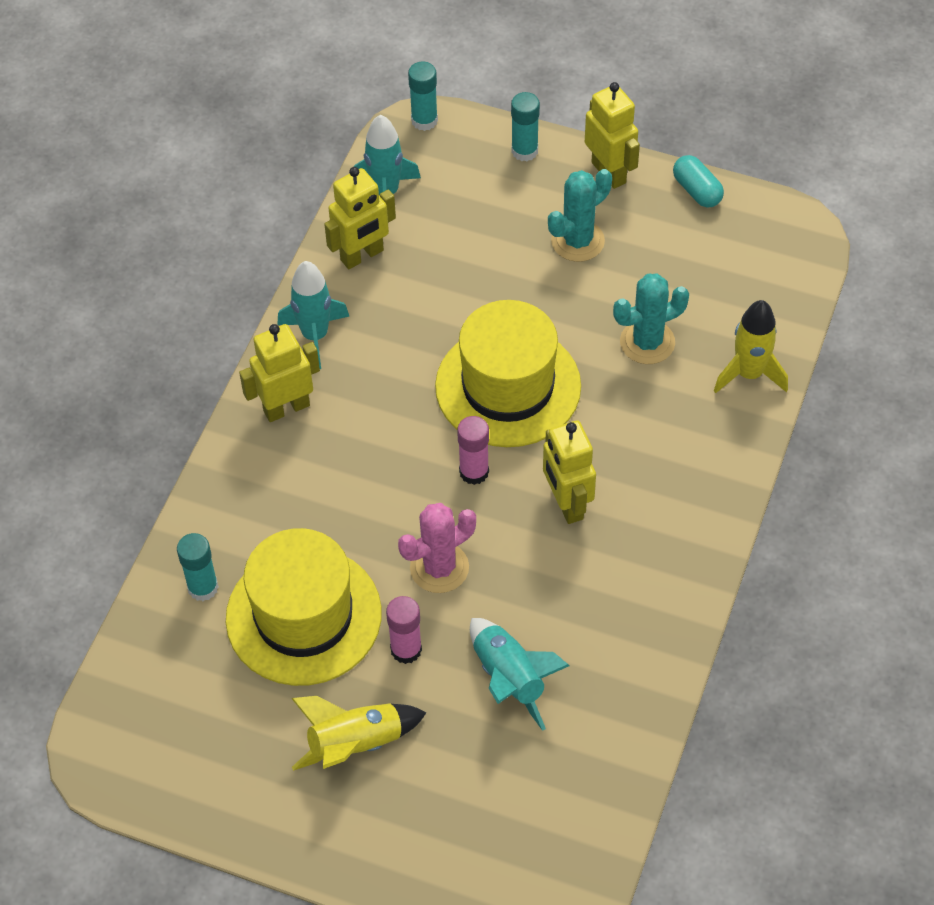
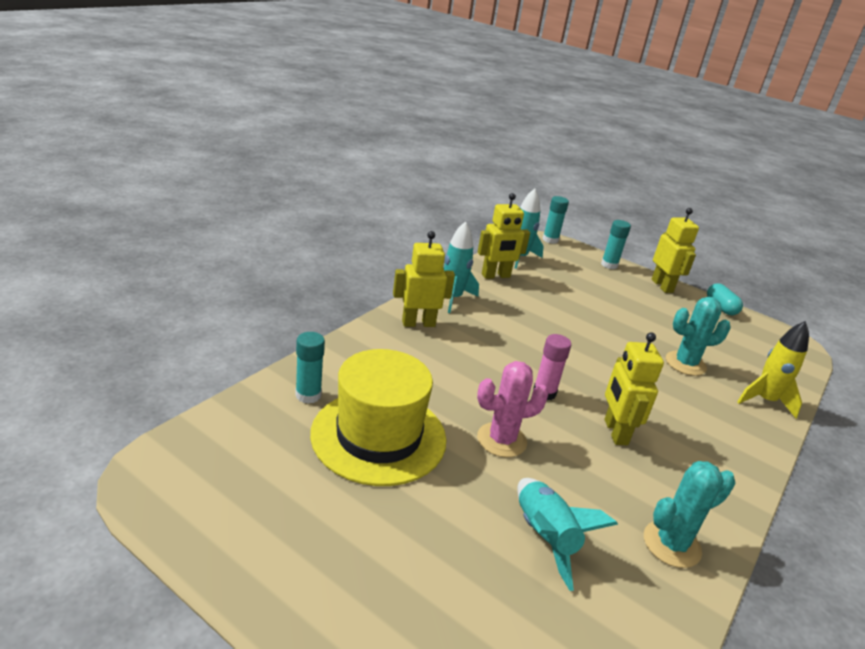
camera: 10 degrees right, 25 degrees down
(356, 744) = (384, 543): yellow rocket -> none
(406, 649) = (456, 485): pink glue stick -> none
(508, 386) = (579, 357): yellow hat -> none
(577, 241) = (639, 307): turquoise cactus -> turquoise cactus (671, 544)

